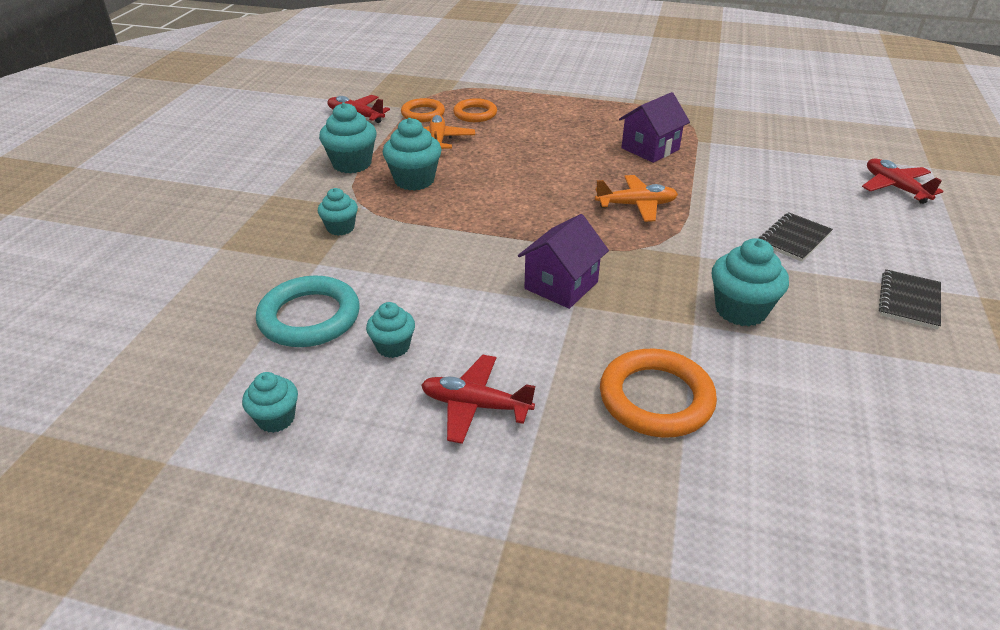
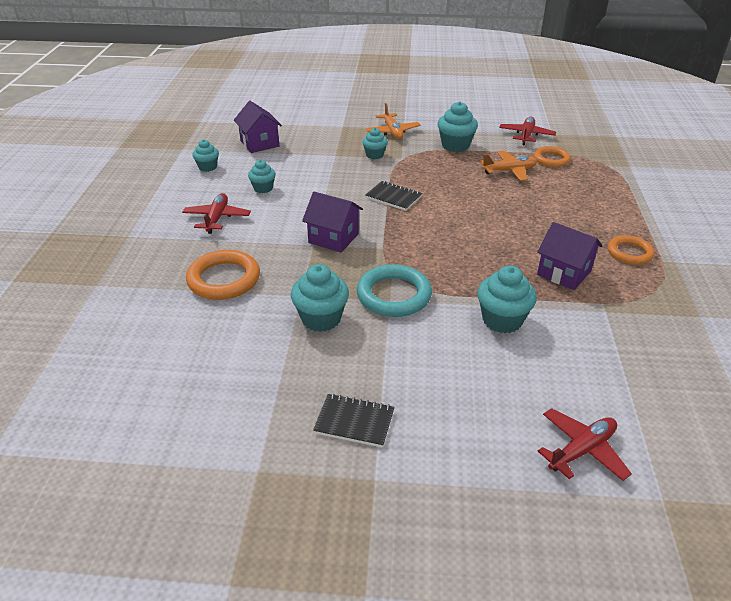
camera: 80 degrees right, 0 degrees up
(220, 345) = (259, 143): none -> purple house
(309, 317) = (285, 161): turquoise ring -> turquoise ring (394, 295)
(414, 180) = (445, 170): turquoise cupcake -> turquoise cupcake (502, 320)
(475, 114) = (568, 181): orange ring -> orange ring (629, 253)
(636, 205) = (455, 267): orange plane -> orange plane (392, 132)
(794, 239) = (436, 356): black notebook -> black notebook (393, 197)

